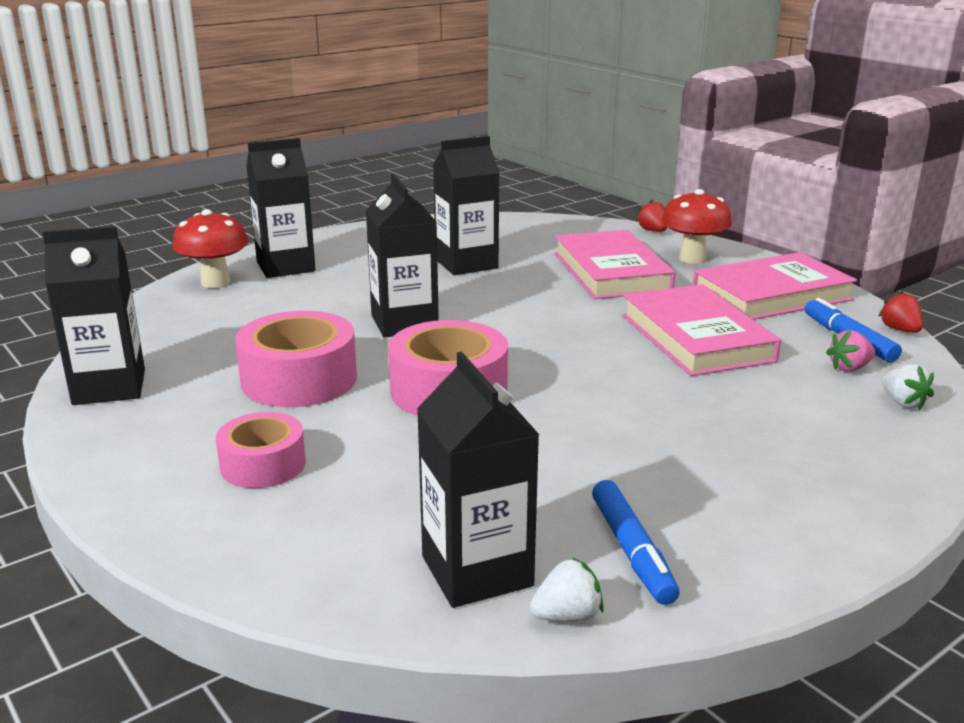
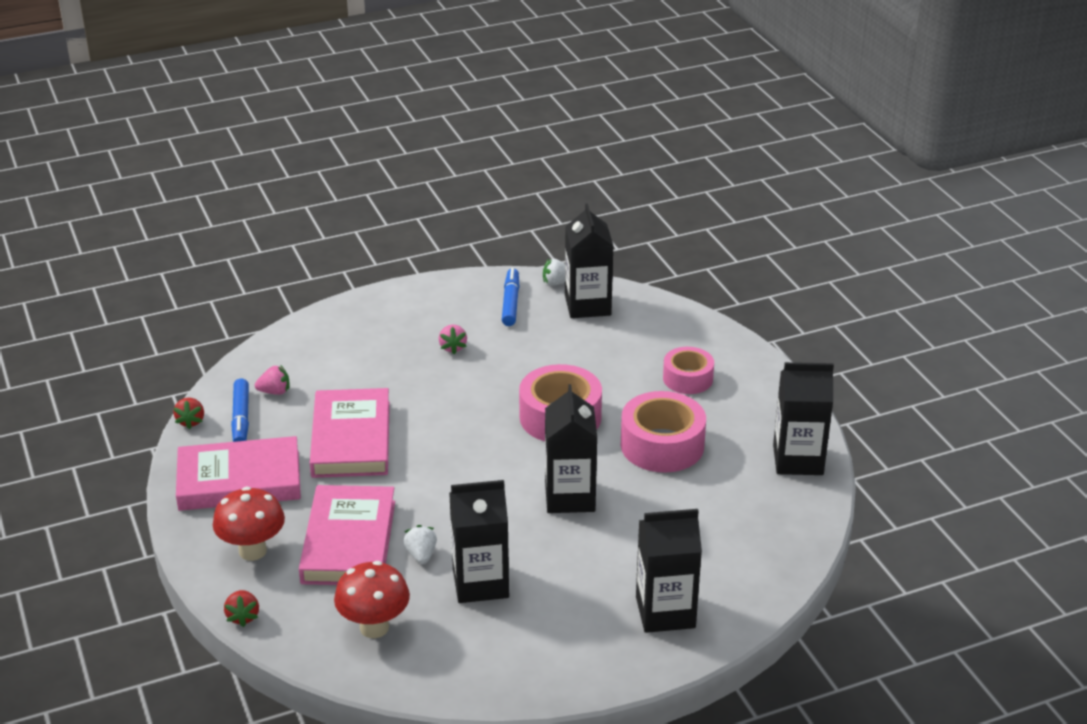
camera: 165 degrees left, 10 degrees up
(215, 282) = (735, 593): red mushroom -> red mushroom (374, 627)
(669, 455) = (452, 347): none -> pink strawberry
(903, 403) = (277, 359): white strawberry -> white strawberry (421, 555)

